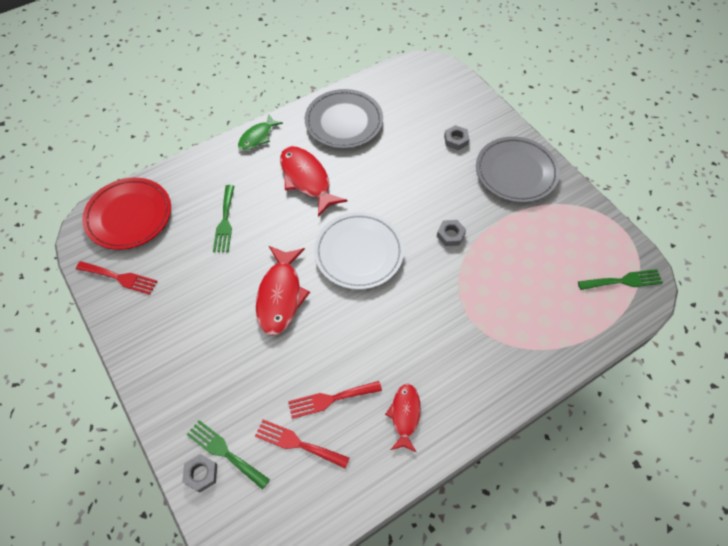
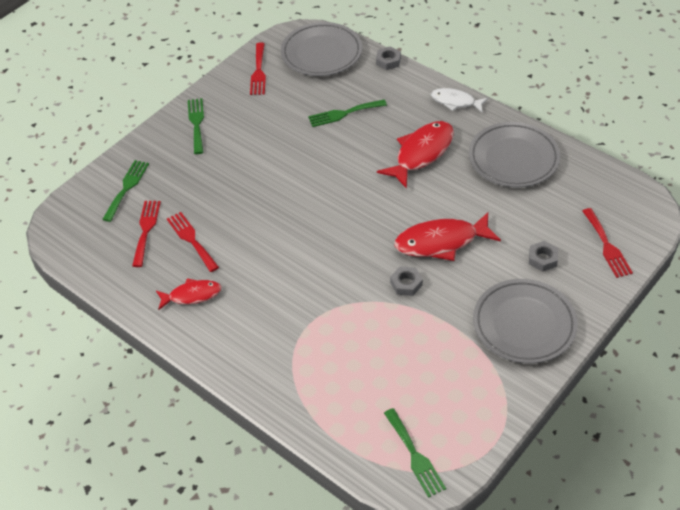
camera: 75 degrees right, 10 degrees down
(129, 216) = (321, 53): red plate -> grey plate
(163, 356) = (196, 123): none -> green fork
(201, 474) = (106, 180): grey nut -> grey nut (388, 61)
(257, 137) = (455, 102): green fish -> white fish
(280, 296) = (281, 175): red fish -> red fish (441, 242)
(359, 253) = (351, 217): white plate -> none
(457, 100) = (607, 246): none -> red fork

